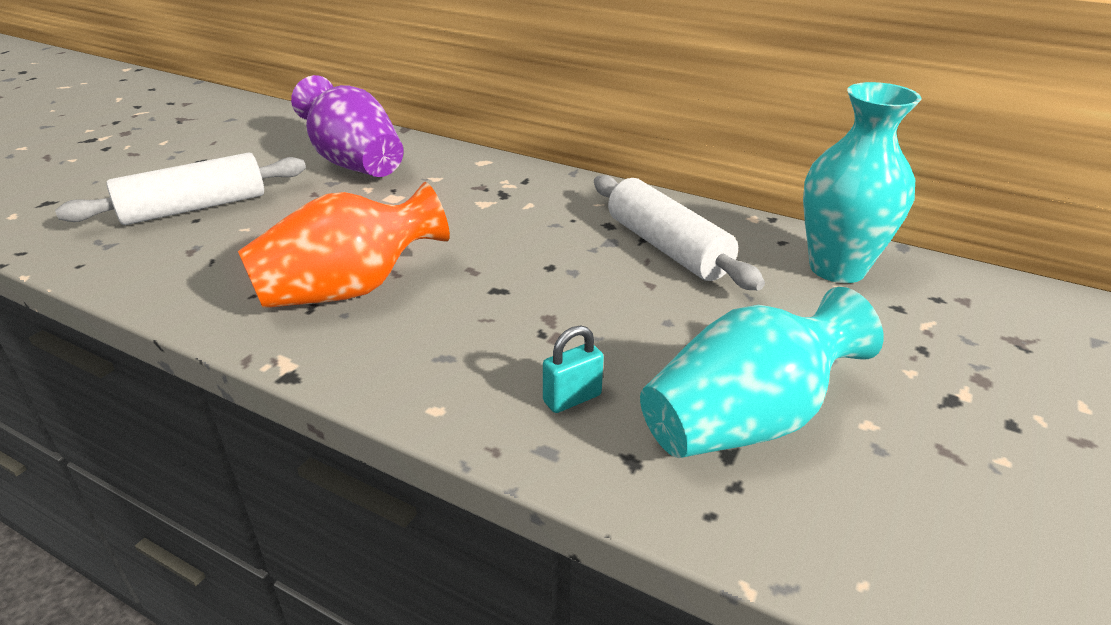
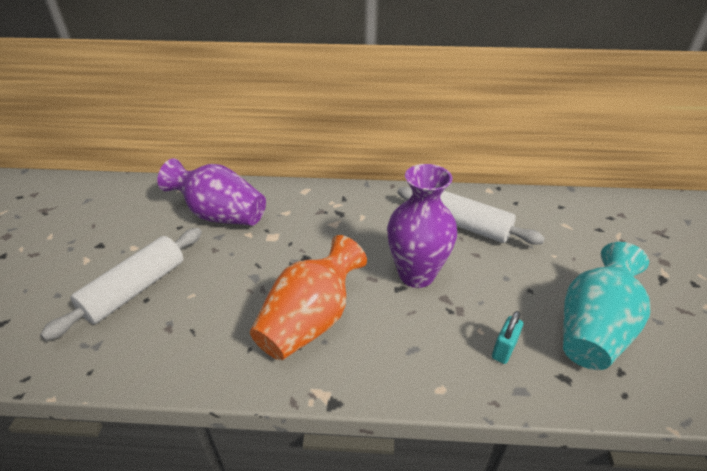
camera: 25 degrees left, 5 degrees up
(536, 282) = (416, 274): none -> purple vase
(837, 268) = (554, 212): turquoise vase -> none

